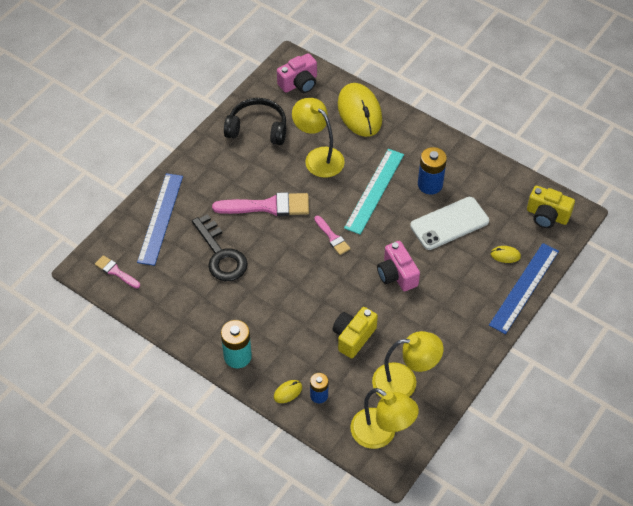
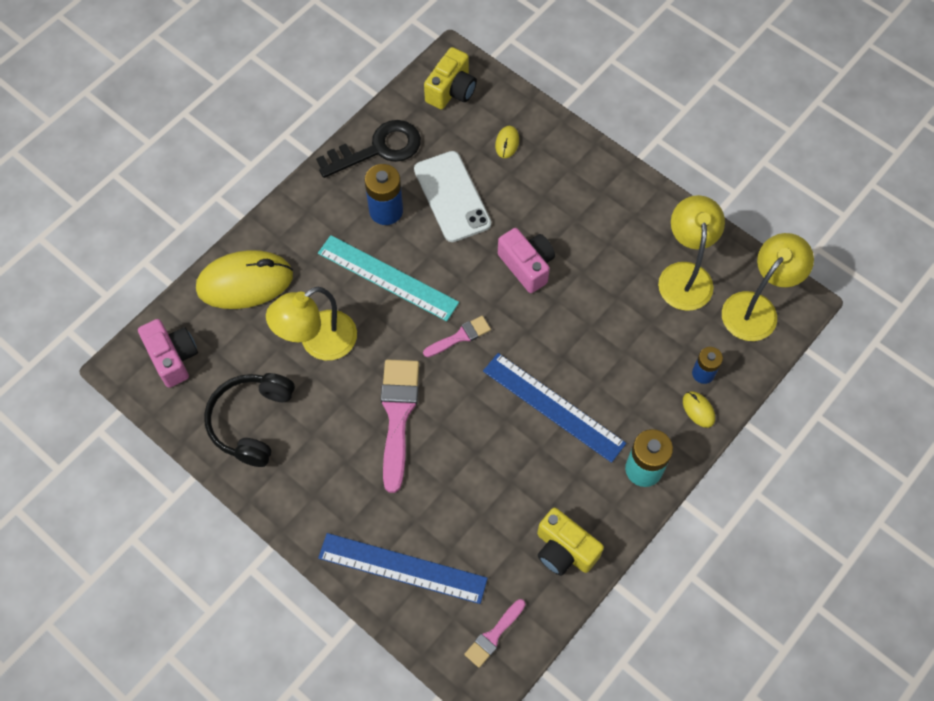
camera: 85 degrees left, 10 degrees up
(221, 254) = (476, 484): black key -> black key (378, 149)
(353, 337) = (619, 326): yellow camera -> yellow camera (564, 550)
(397, 275) = (527, 266): pink camera -> pink camera turned 105 degrees counterclockwise
(524, 287) = (556, 131): blue ruler -> blue ruler (553, 407)

